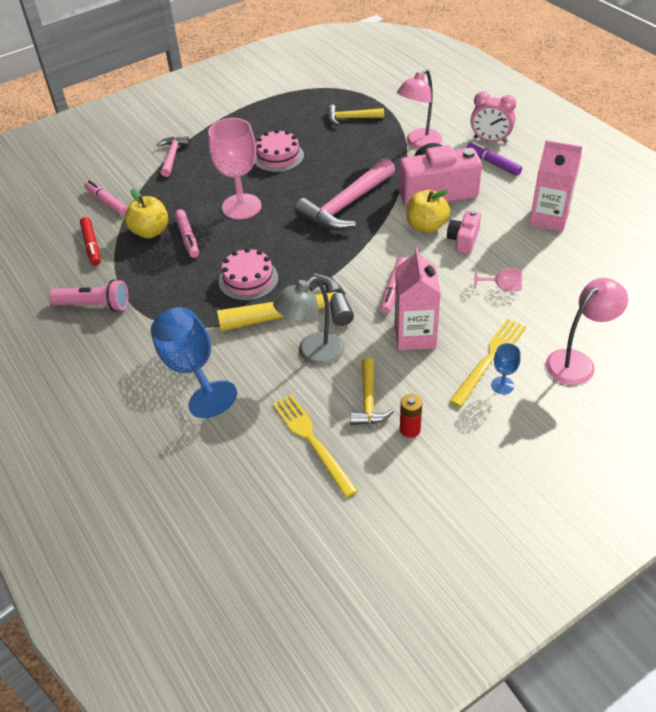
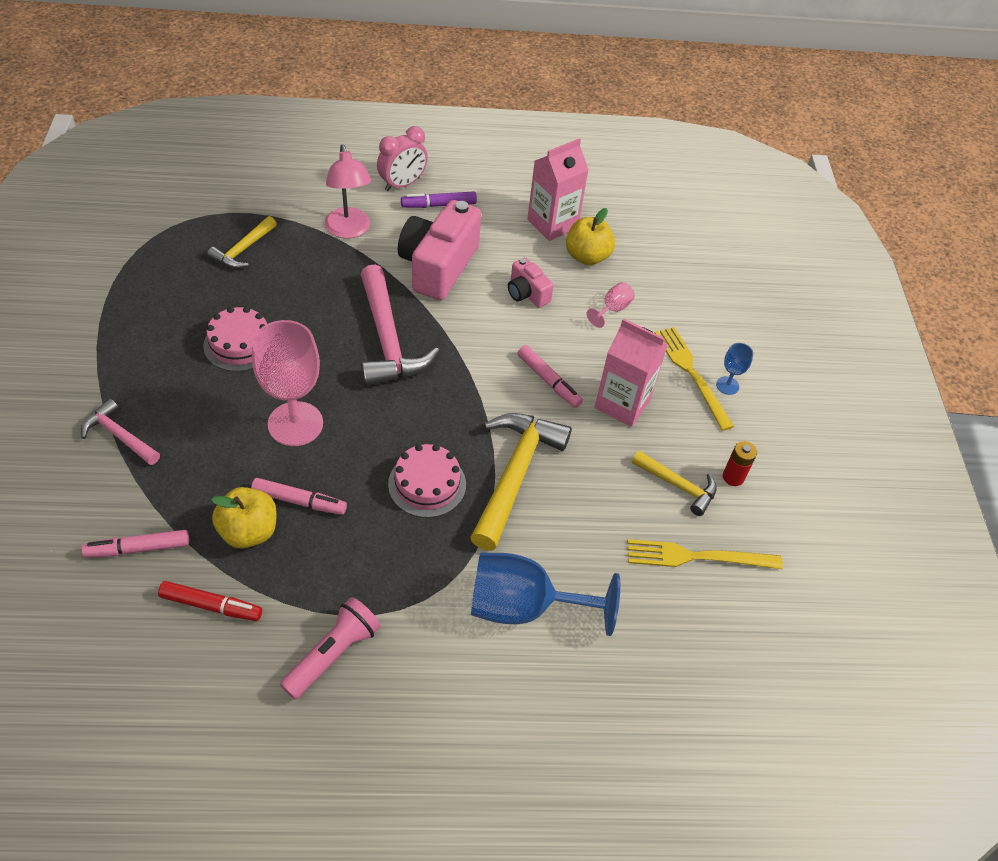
camera: 65 degrees left, 5 degrees up
(313, 354) = (585, 492): grey lamp -> none
(426, 226) = (482, 304): yellow apple -> yellow apple (587, 256)
(577, 362) = (736, 324): pink lamp -> none

